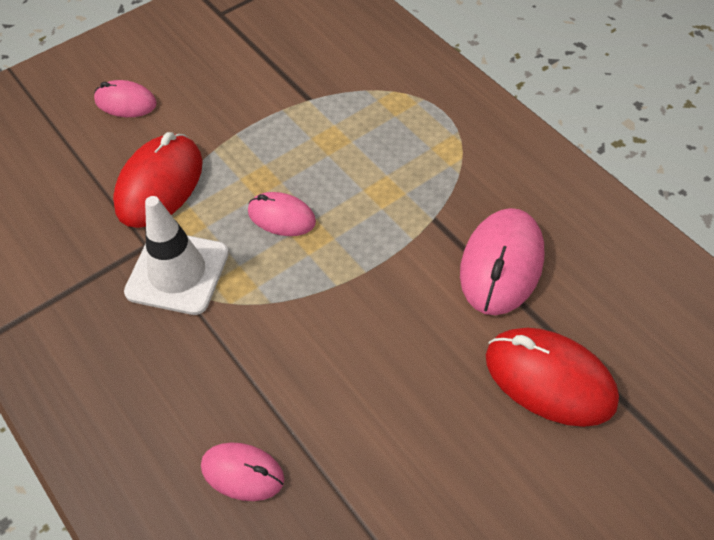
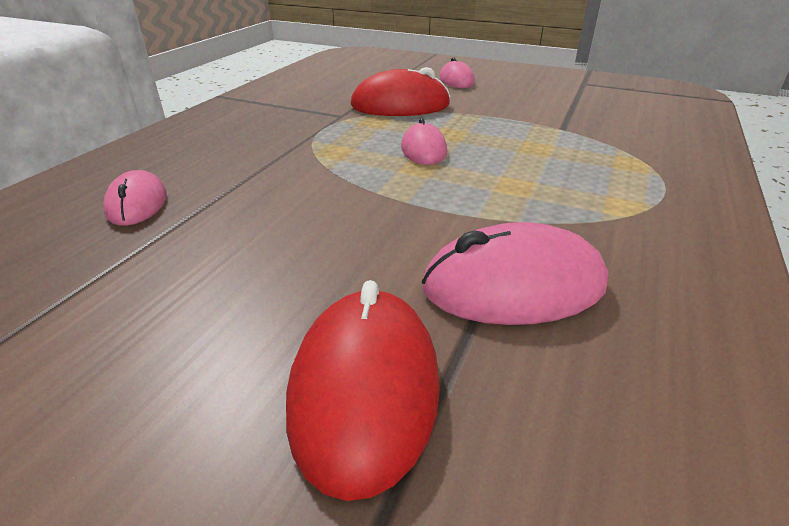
camera: 60 degrees right, 20 degrees down
(177, 272) = (326, 130): white traffic cone -> none

